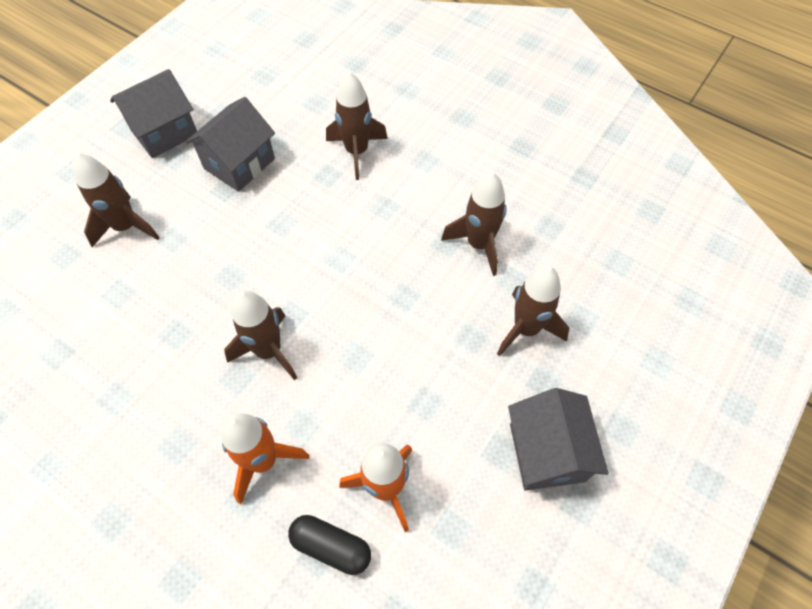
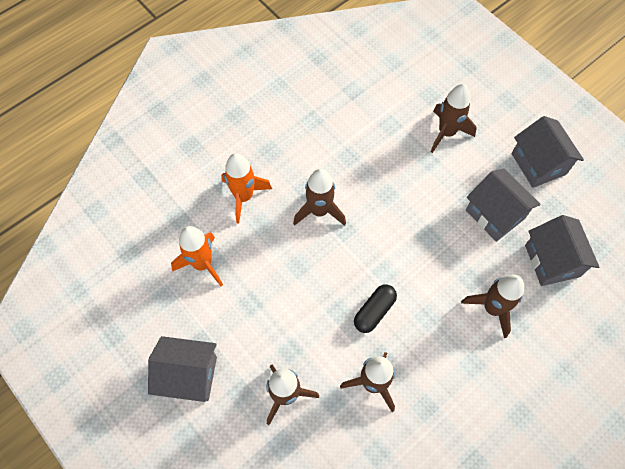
camera: 105 degrees right, 5 degrees up
(287, 109) = (552, 260): none -> grey house
(331, 546) = (179, 225): black capsule -> black capsule (374, 311)

